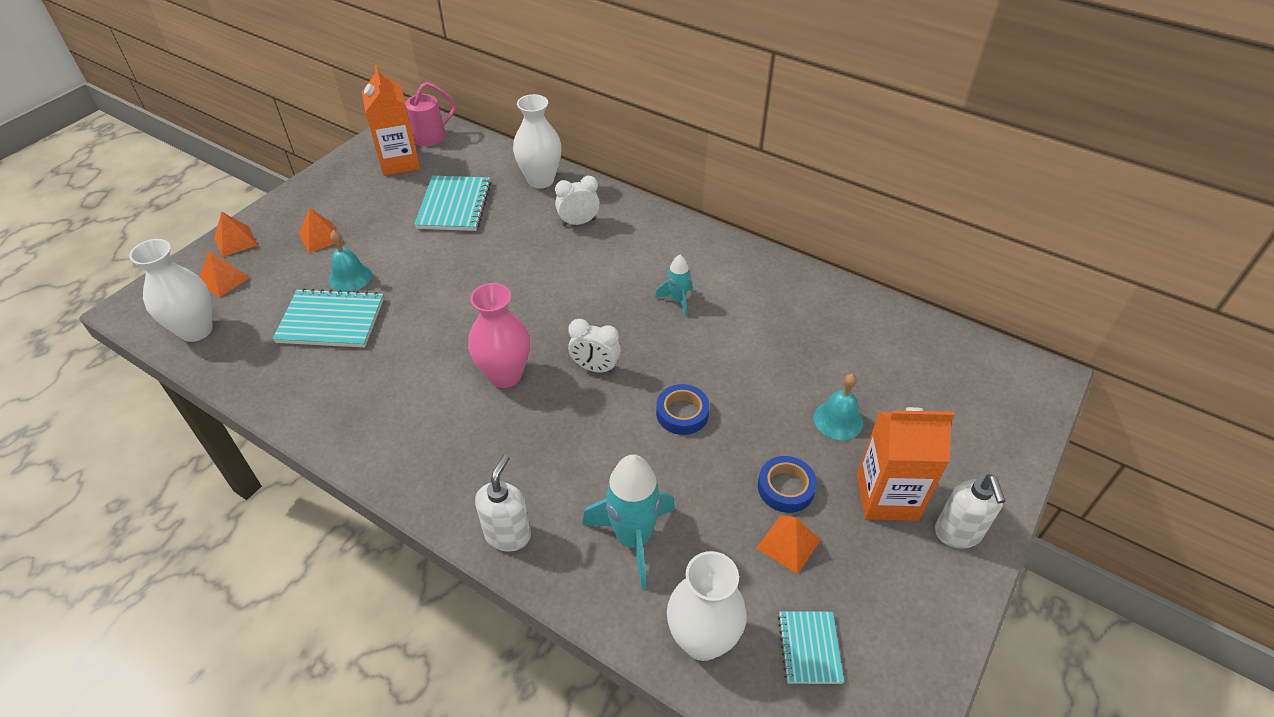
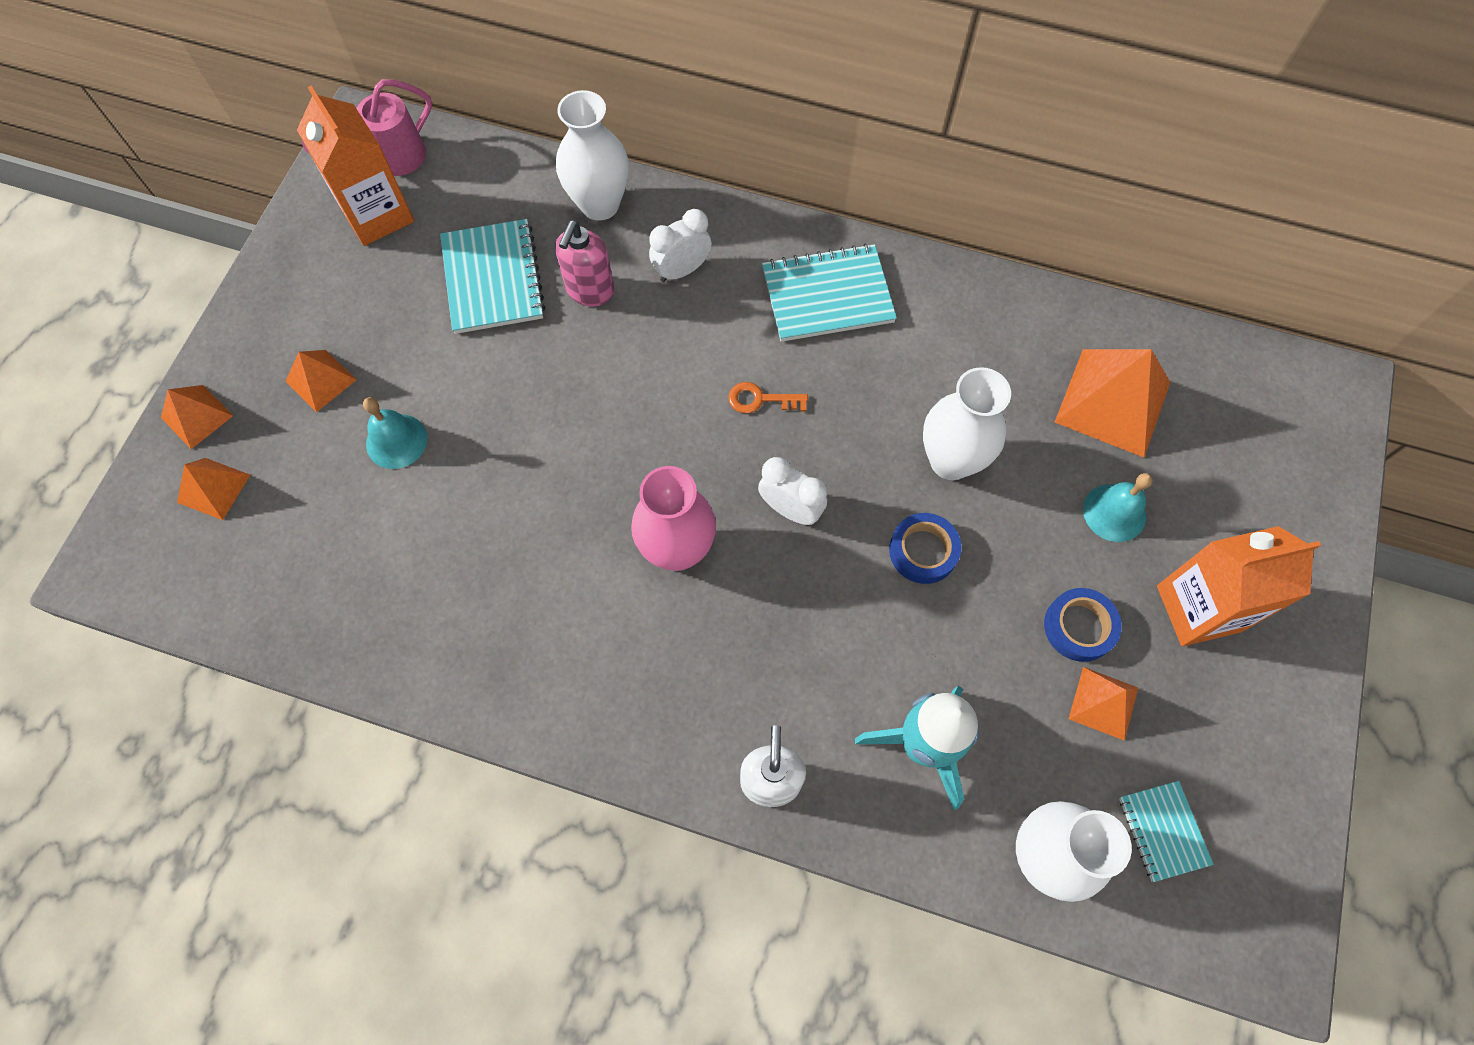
camera: 15 degrees left, 20 degrees up
(196, 330) = (217, 583): white vase -> white vase (951, 460)
(331, 320) = (403, 520): turquoise notebook -> turquoise notebook (827, 295)
(513, 222) = (590, 291): none -> pink soap dispenser
(595, 368) = (790, 509): white clock -> white clock turned 150 degrees counterclockwise
(601, 301) = (760, 399): none -> orange key
(677, 301) = (861, 374): turquoise rocket -> none
(858, 352) = (1113, 402): none -> orange pyramid
(957, 533) = (1288, 637): white soap dispenser -> none

